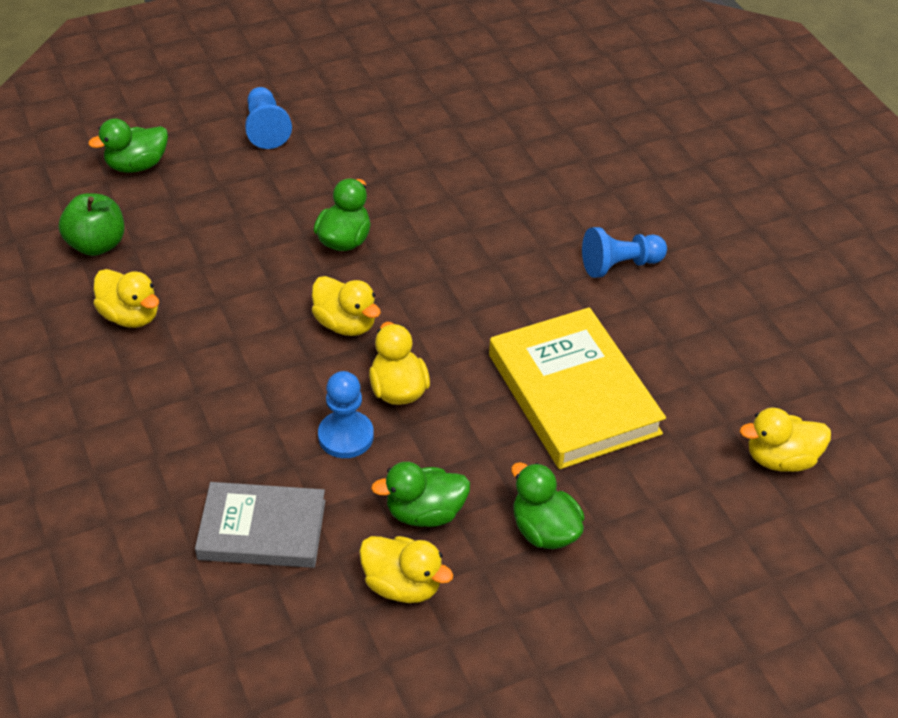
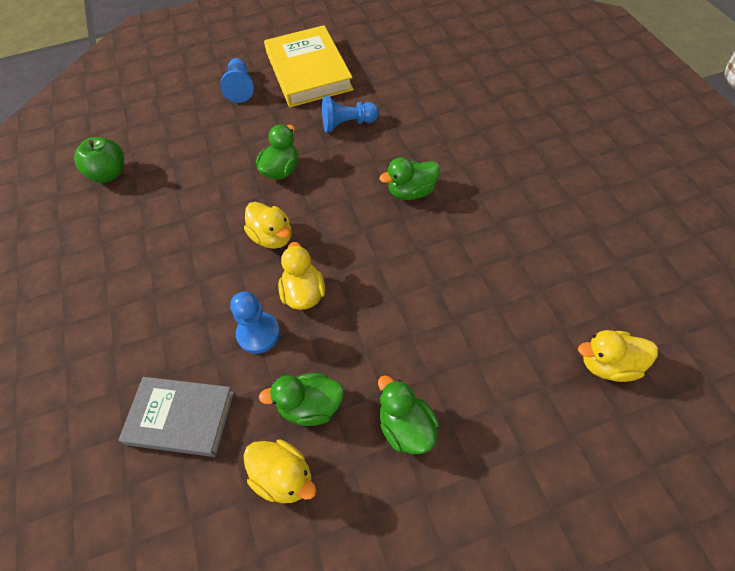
camera: 10 degrees right, 10 degrees up
(130, 316) = (120, 229): yellow duck -> none
(137, 165) = (149, 115): green duck -> green duck (411, 192)
(573, 394) = (440, 300): yellow book -> yellow book (308, 71)
(620, 265) = (482, 190): blue pawn -> blue pawn (348, 124)

